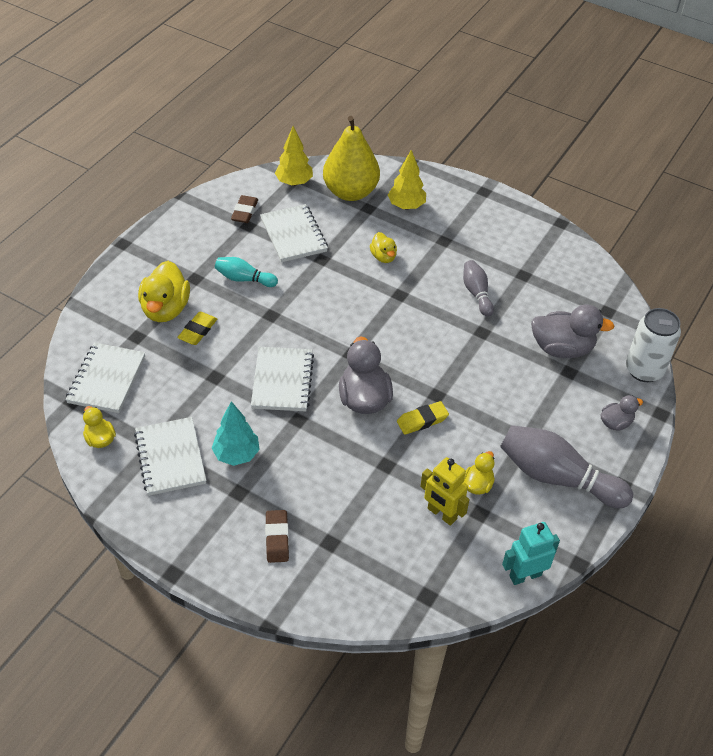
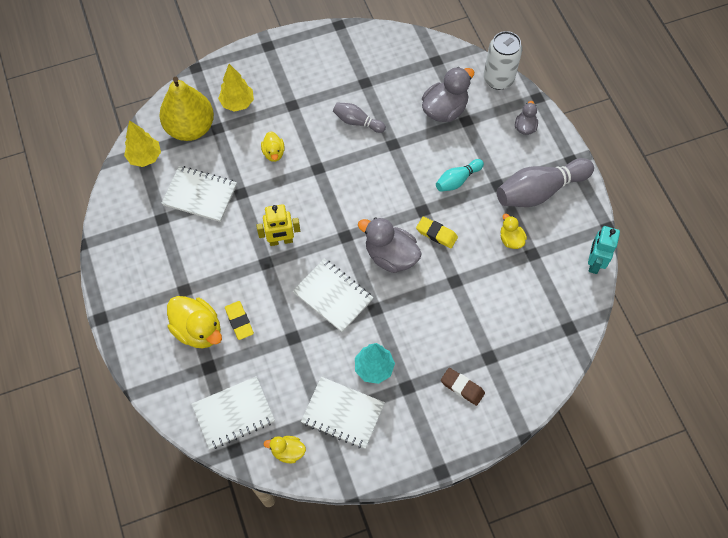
camera: 50 degrees left, 15 degrees up
(106, 379) = (234, 414): white notebook -> white notebook turned 75 degrees counterclockwise
(244, 212) = (145, 211): brown eraser -> none
(244, 279) = (215, 257): turquoise bowling pin -> turquoise bowling pin (457, 180)
(383, 257) = (274, 153): yellow duck -> yellow duck turned 60 degrees clockwise
(422, 420) = (436, 234): yellow eraser -> yellow eraser turned 75 degrees counterclockwise
(441, 514) = (517, 276): yellow robot -> yellow robot (281, 241)

